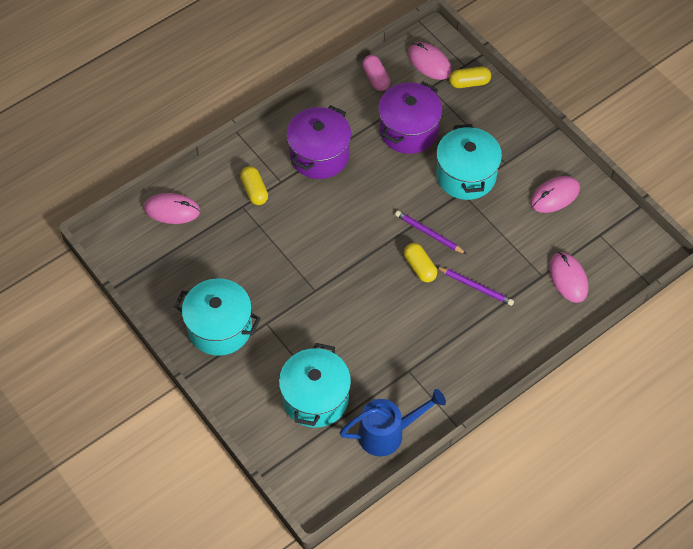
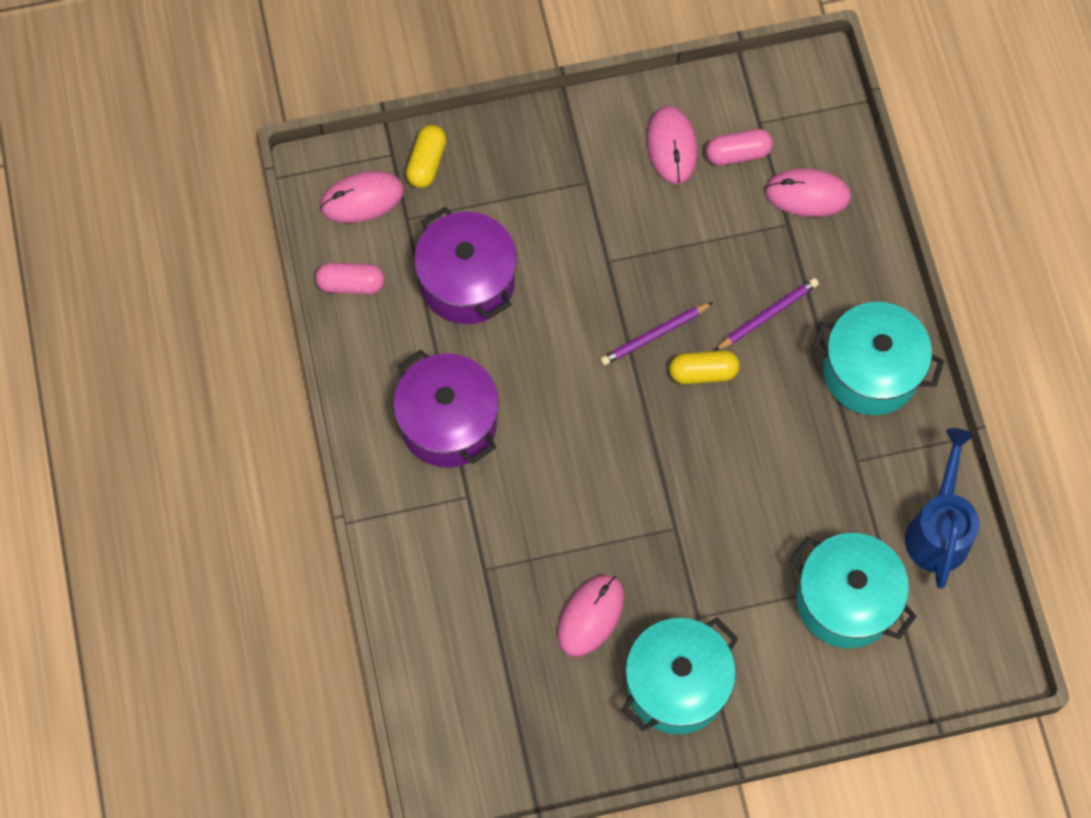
camera: 65 degrees left, 10 degrees up
(172, 210) = (441, 673): pink mouse -> pink mouse (590, 616)
(254, 191) = (466, 540): yellow capsule -> none
(466, 175) = (582, 242): turquoise pot -> turquoise pot (870, 371)
(572, 231) = (737, 153): none -> pink capsule

